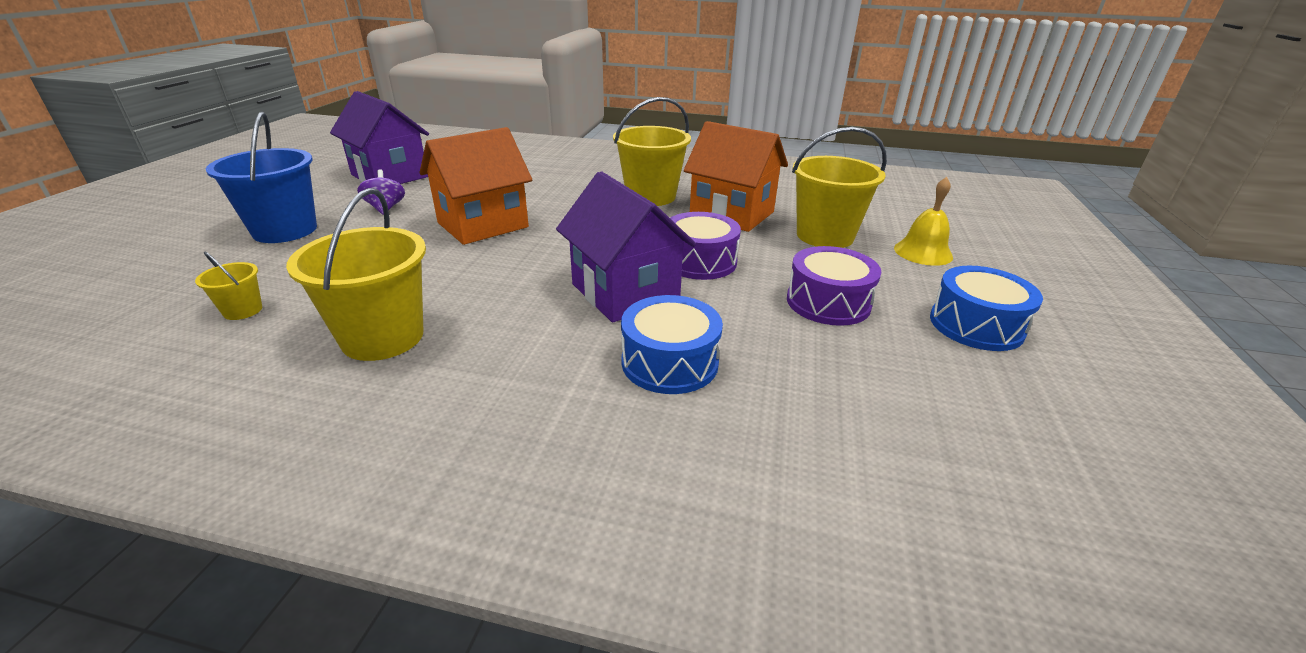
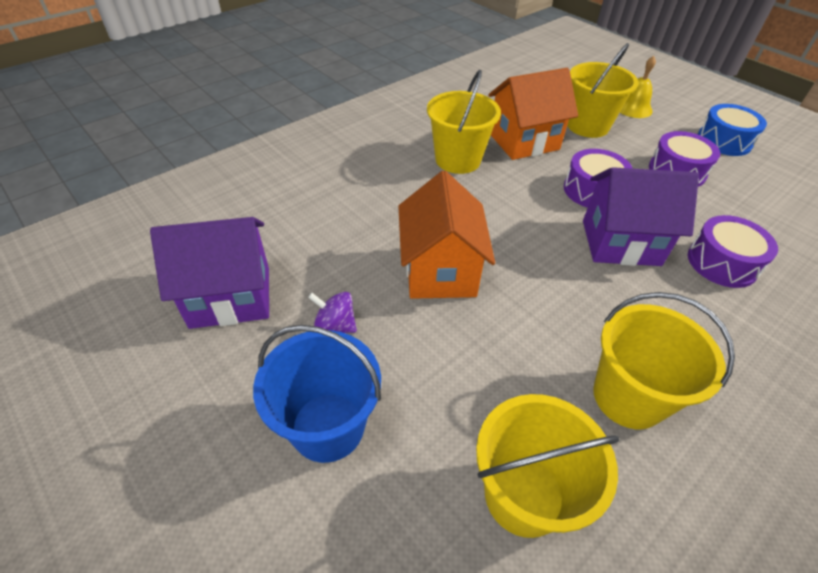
camera: 55 degrees left, 15 degrees up
(243, 310) = (524, 495): yellow bucket -> yellow bucket, size x2.14
(669, 362) = (722, 263): blue drum -> purple drum

